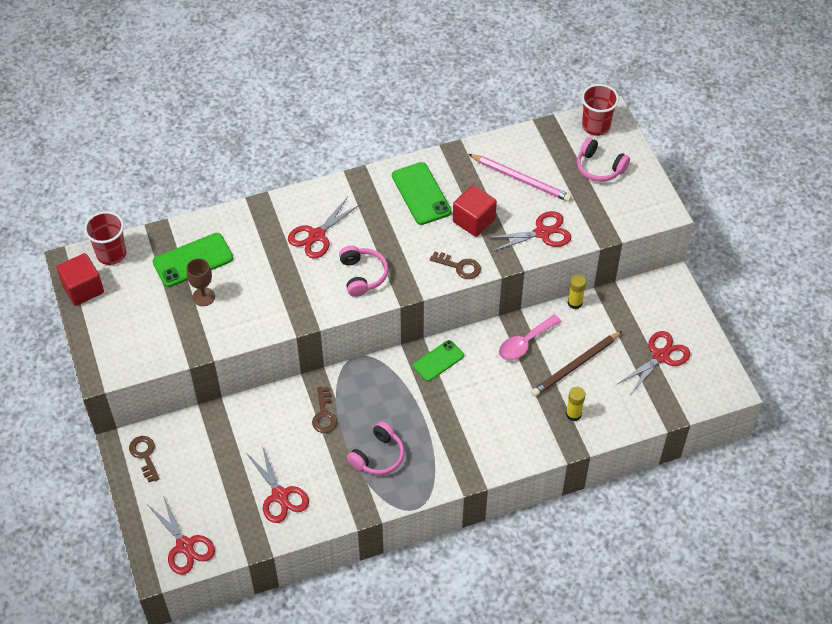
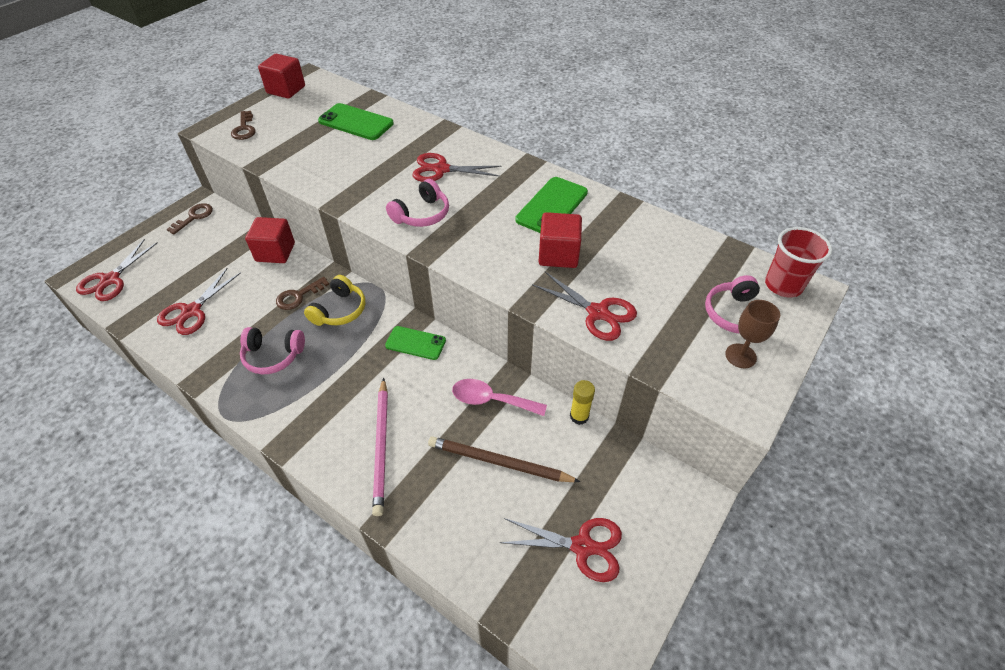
camera: 55 degrees right, 5 degrees down
(111, 254) = (330, 87): red cup -> none
(203, 297) = (322, 142): brown goblet -> brown goblet (740, 356)
(253, 410) = (275, 252): none -> red cube
(364, 393) = (339, 310): none -> yellow headphones
(459, 267) = (491, 272): brown key -> brown key (244, 129)
(521, 179) = (646, 263): pink pencil -> pink pencil (381, 446)
(573, 414) = (432, 496): yellow glue stick -> none

